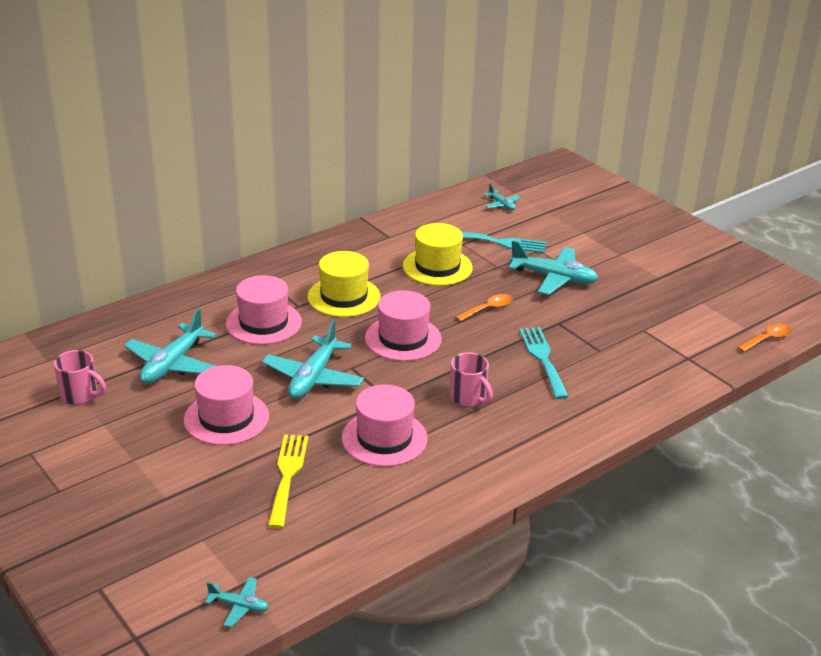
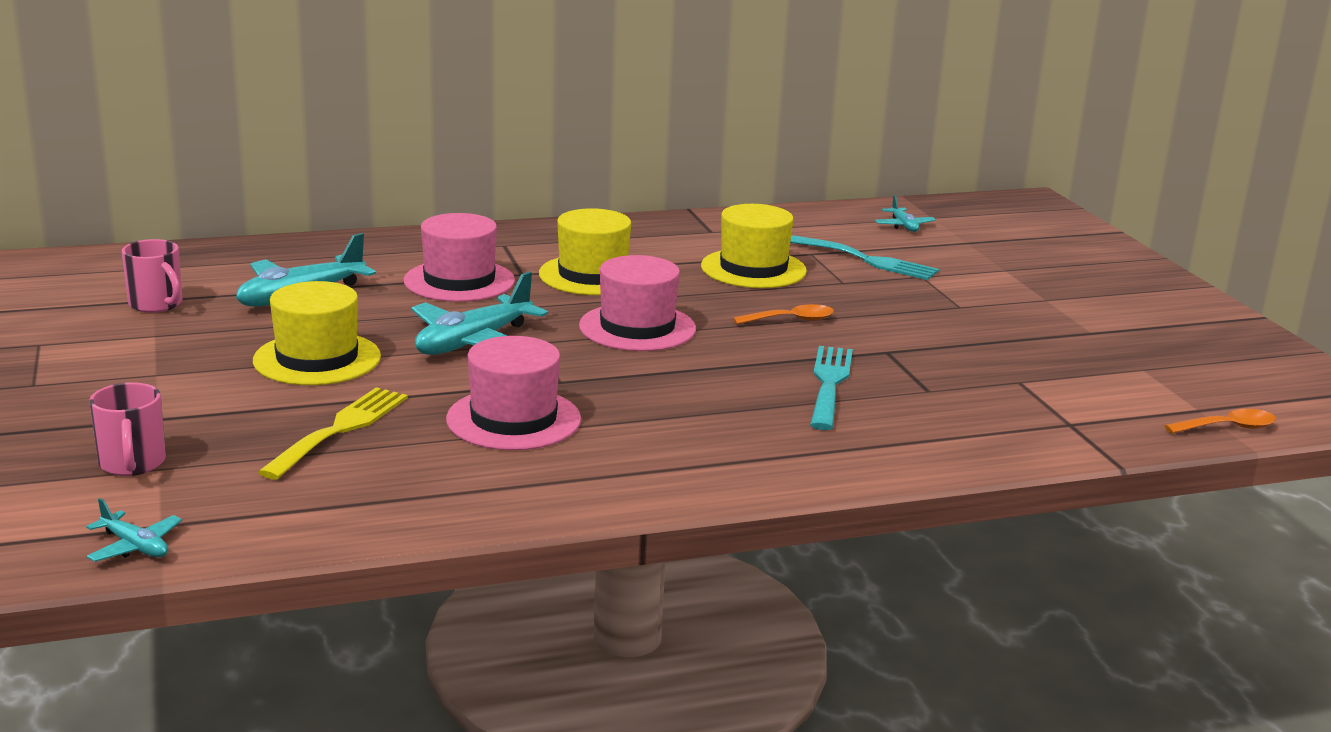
camera: 20 degrees right, 10 degrees down
(226, 418) = (317, 359): pink hat -> yellow hat
(469, 397) = (678, 402): pink mug -> pink mug (132, 464)
(553, 278) = (920, 306): turquoise plane -> none

